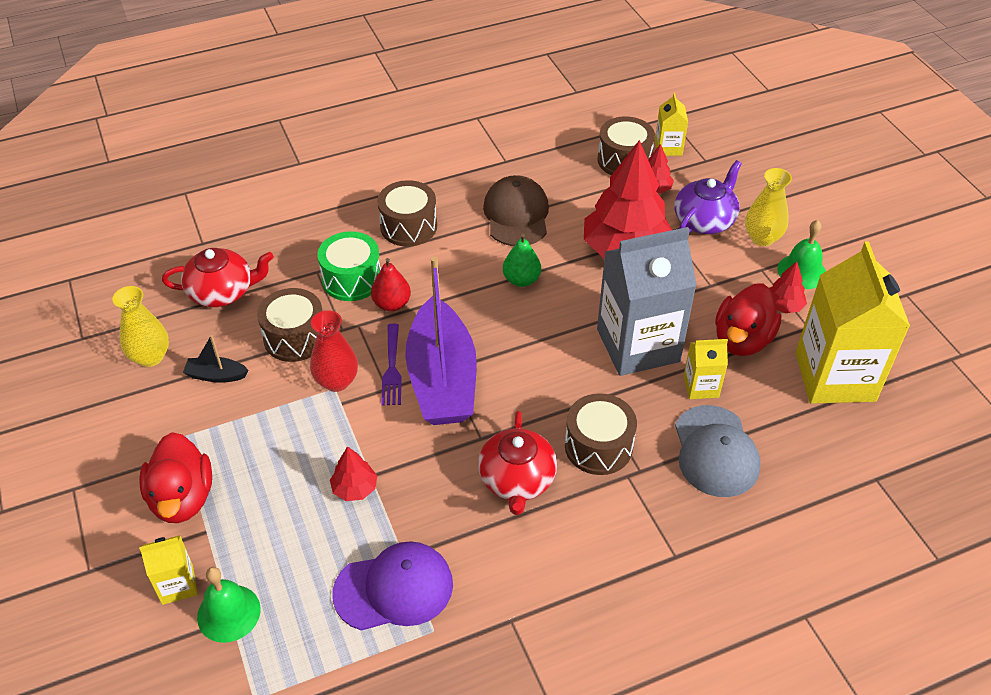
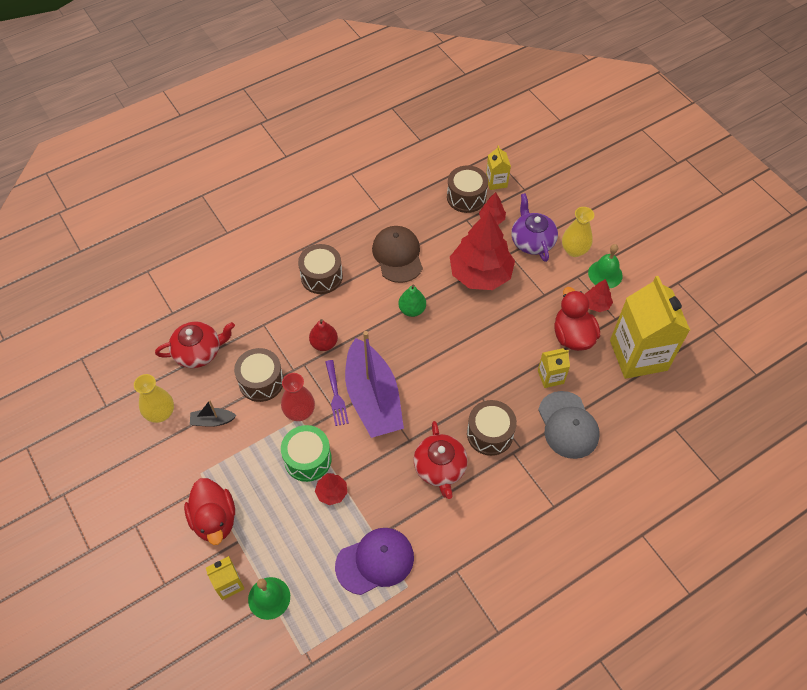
camera: 10 degrees left, 10 degrees up
(352, 279) = (290, 327): green drum -> green drum (308, 459)
(638, 345) = (502, 351): grey carton -> none
(704, 220) = (532, 241): purple teapot -> purple teapot turned 45 degrees counterclockwise
(742, 340) = (572, 336): red duck -> red duck turned 150 degrees clockwise

